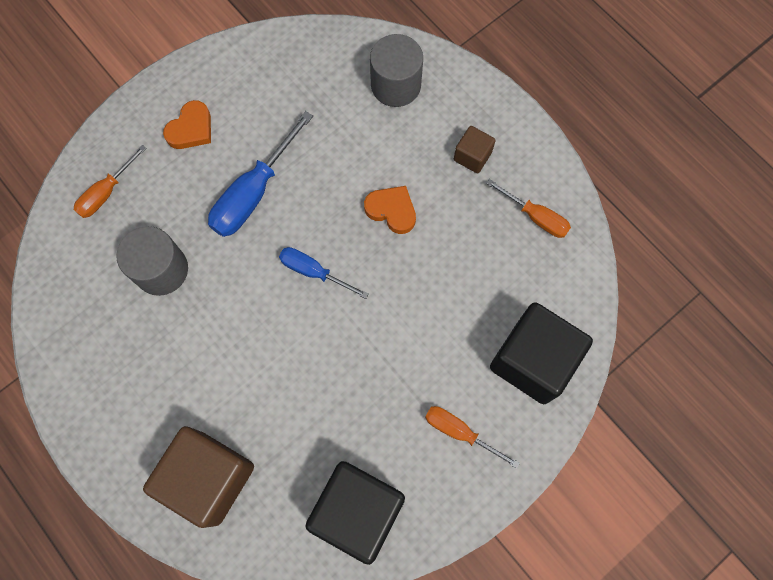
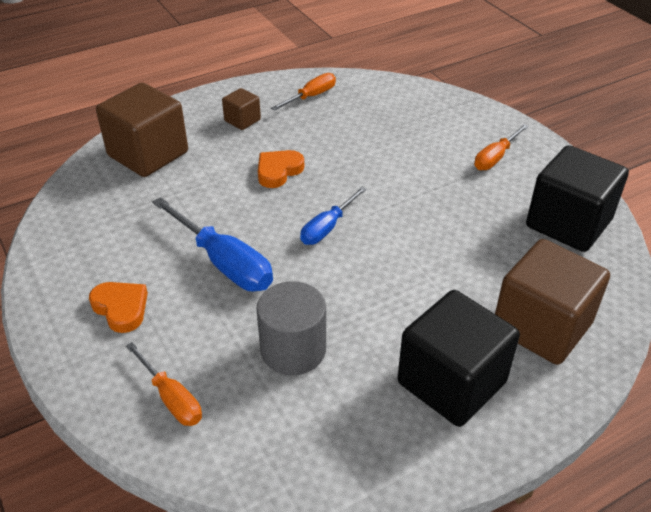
camera: 80 degrees left, 30 degrees down
(395, 85) = (148, 154): grey cylinder -> brown cube
(532, 360) = (436, 114): black cube -> black cube (451, 382)

